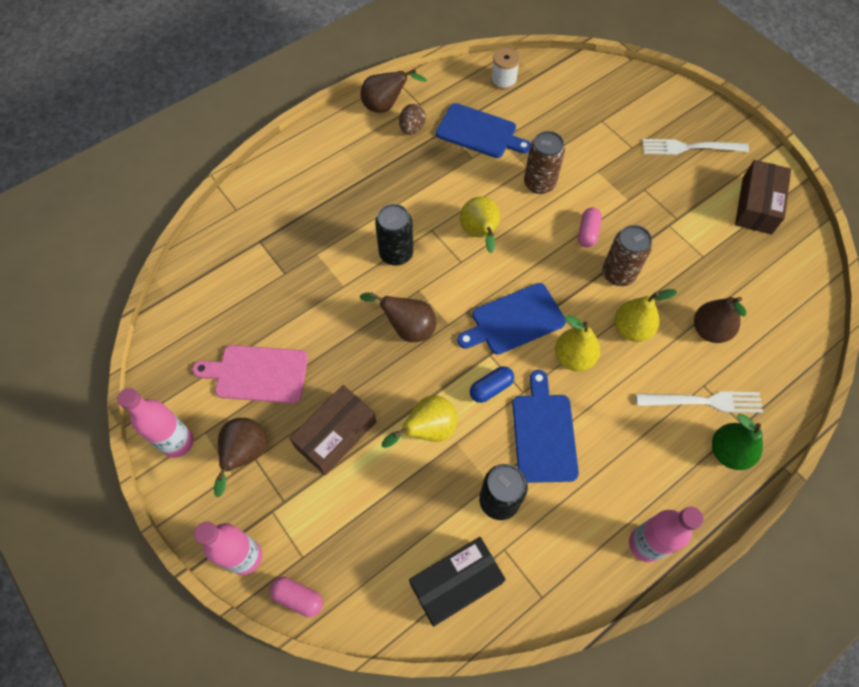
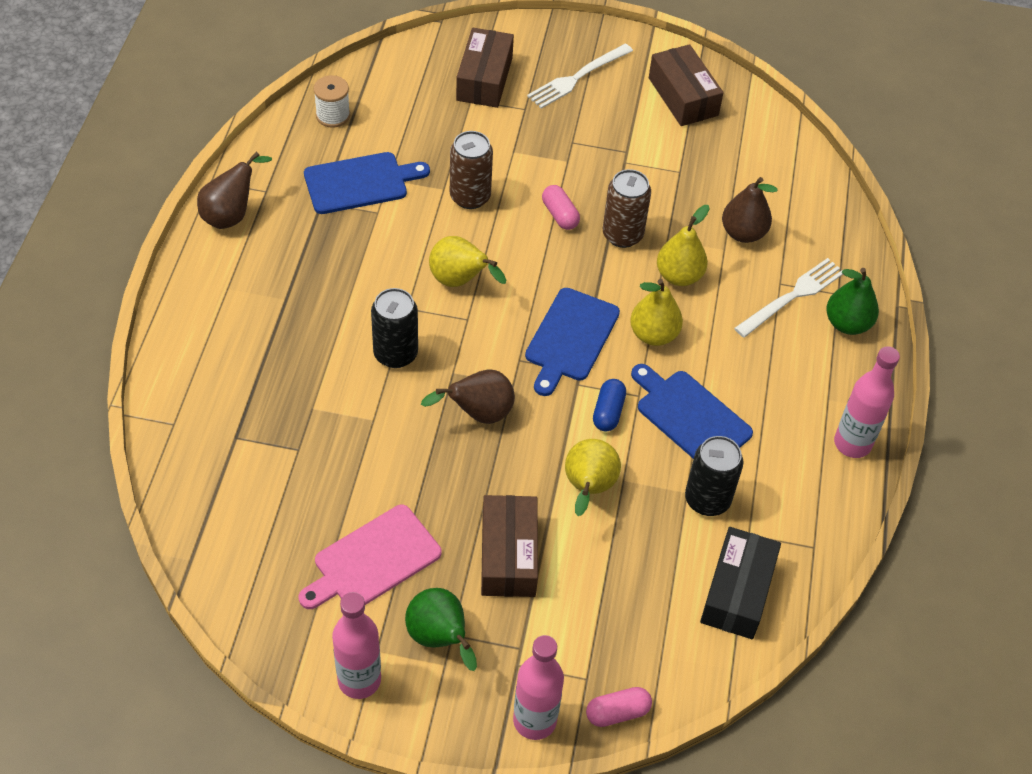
camera: 45 degrees left, 10 degrees down
(245, 455) = (440, 638): brown pear -> green pear
(412, 128) = (284, 221): brown egg -> none
(623, 112) = (484, 79): none -> brown box

